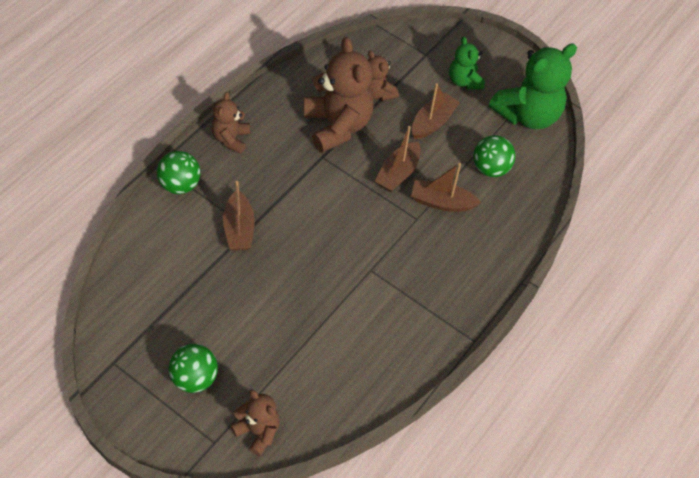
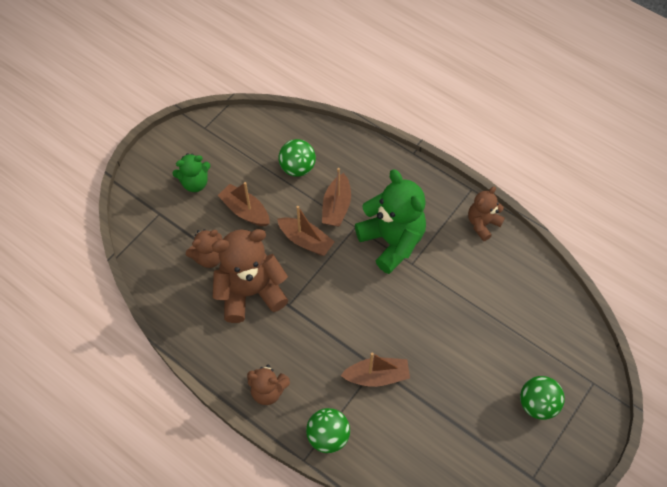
camera: 85 degrees left, 5 degrees up
(258, 432) = (578, 349): brown teddy bear -> brown teddy bear (482, 224)
(527, 115) = (236, 136): green teddy bear -> green teddy bear (392, 241)

